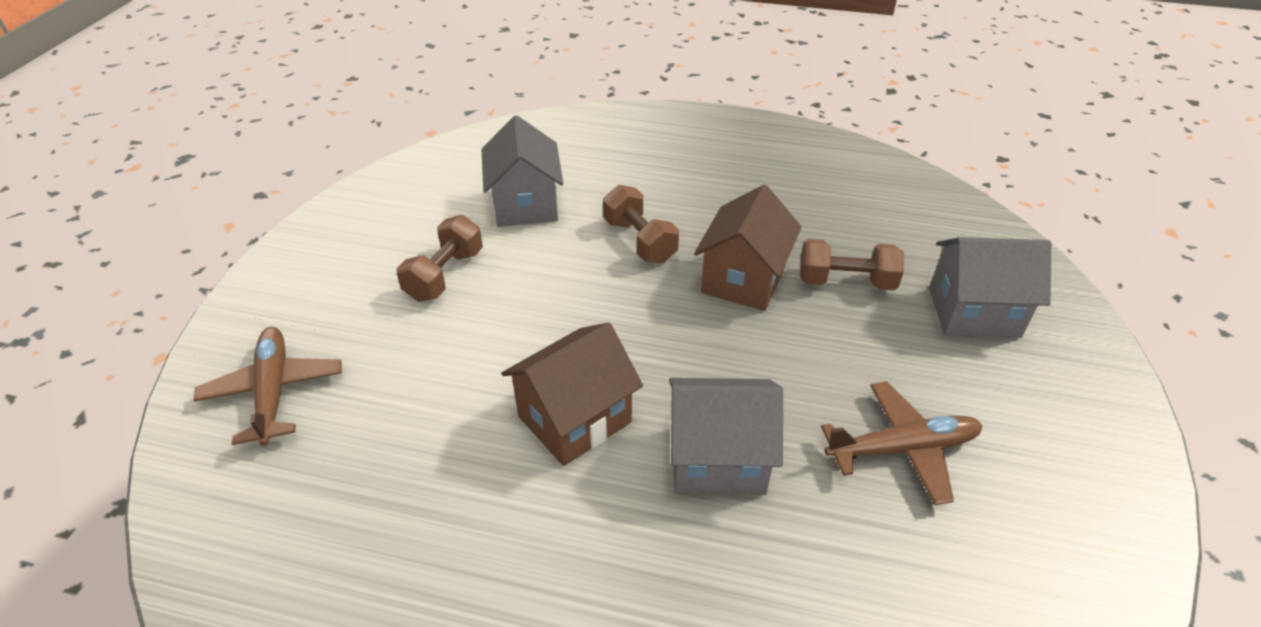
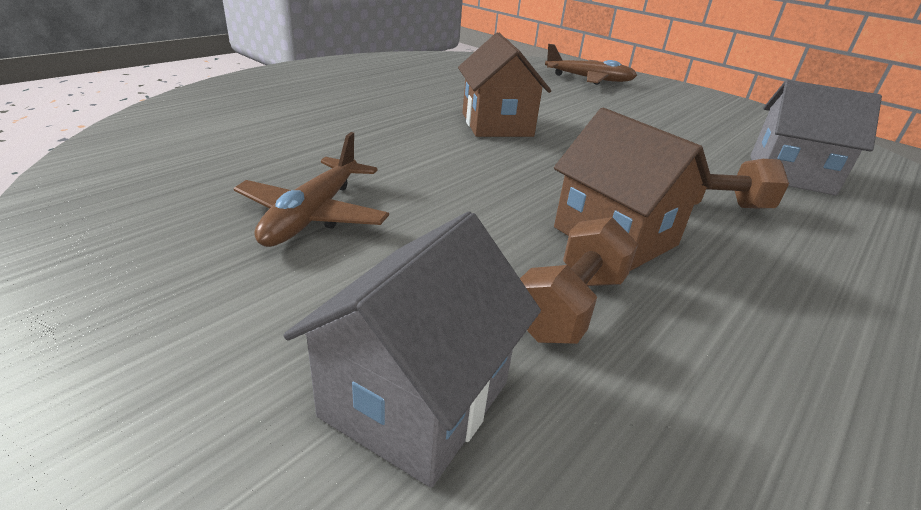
camera: 115 degrees right, 10 degrees down
(445, 275) = (682, 127): brown dumbbell -> none
(717, 459) = (409, 148): grey house -> none

